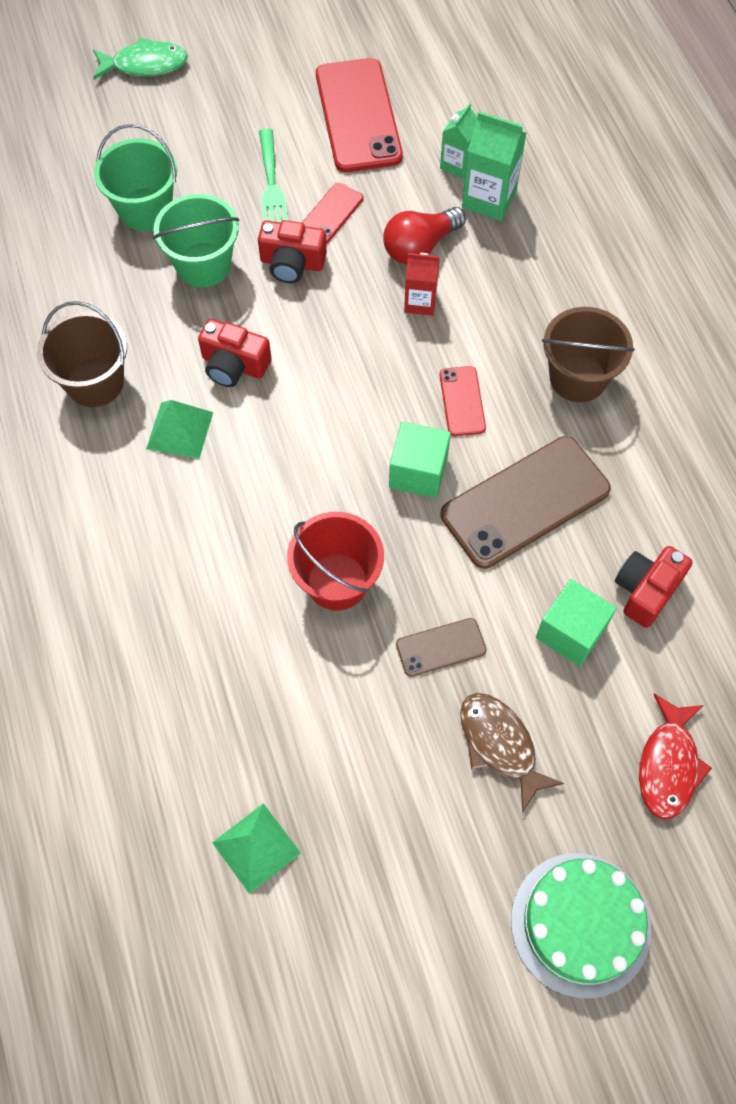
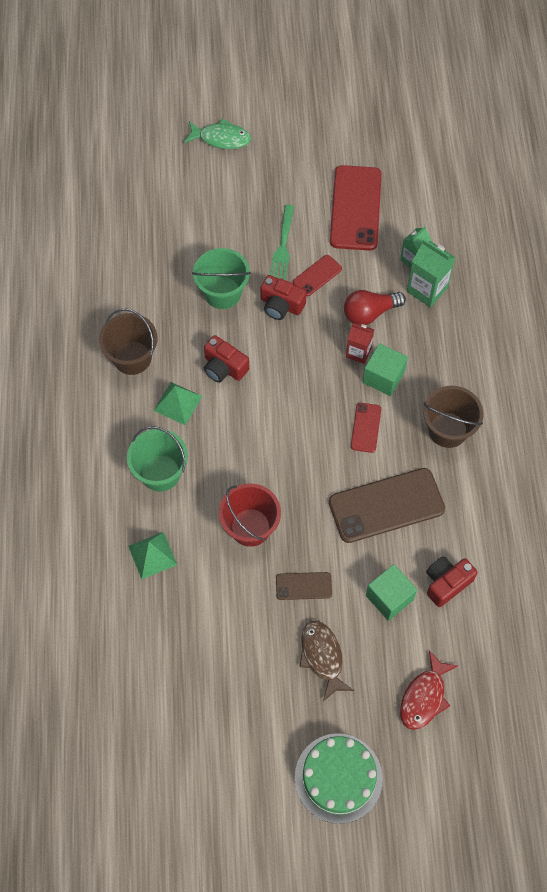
camera: 15 degrees right, 0 degrees up
(145, 209) = (194, 245): green bucket -> green bucket (160, 473)
(256, 847) = (155, 679): green pyramid -> green pyramid (152, 555)
(418, 472) = (323, 468): green cube -> green cube (383, 377)

